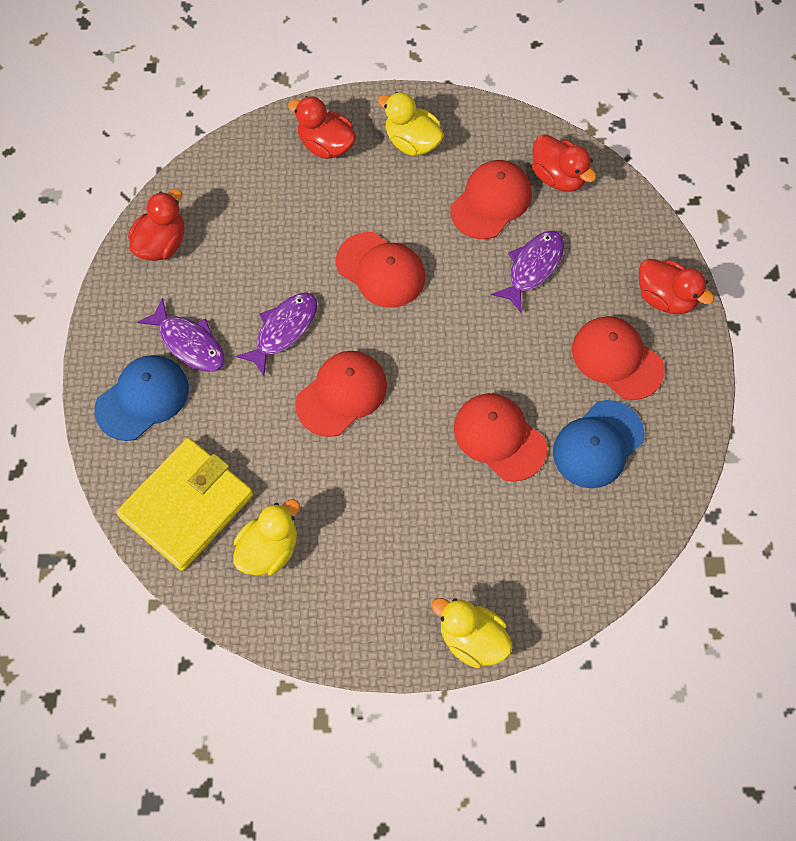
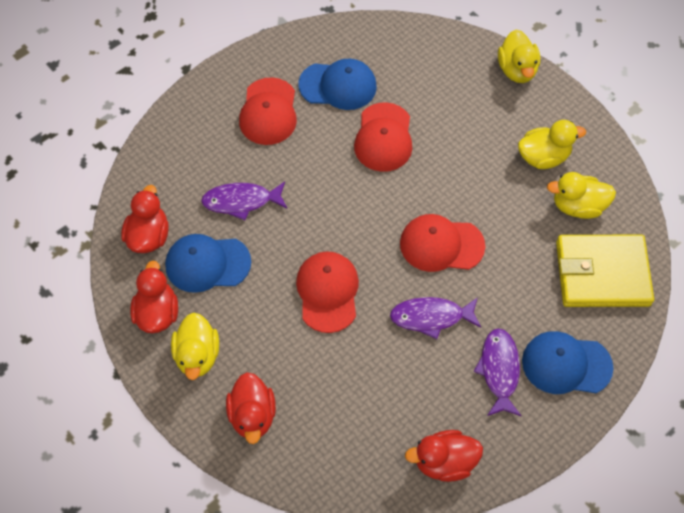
camera: 130 degrees left, 5 degrees down
(348, 567) = (543, 157): none -> yellow duck
(491, 201) = (207, 263): red cap -> blue cap
(665, 297) = (197, 113): red duck -> red duck (157, 313)

